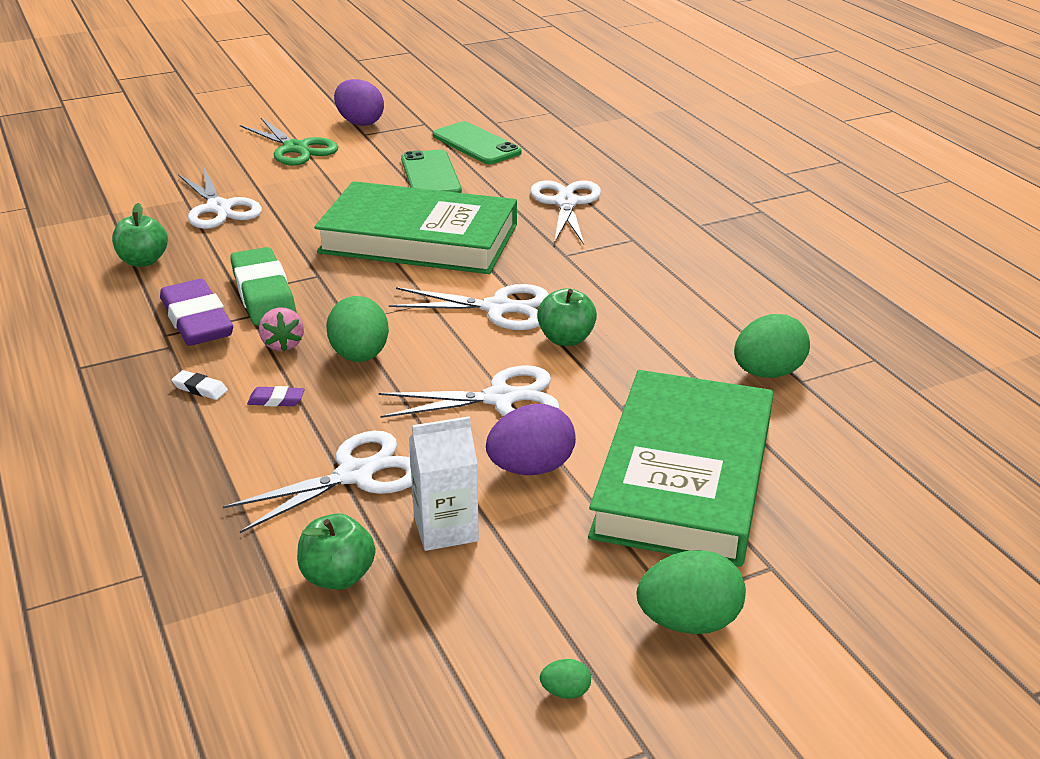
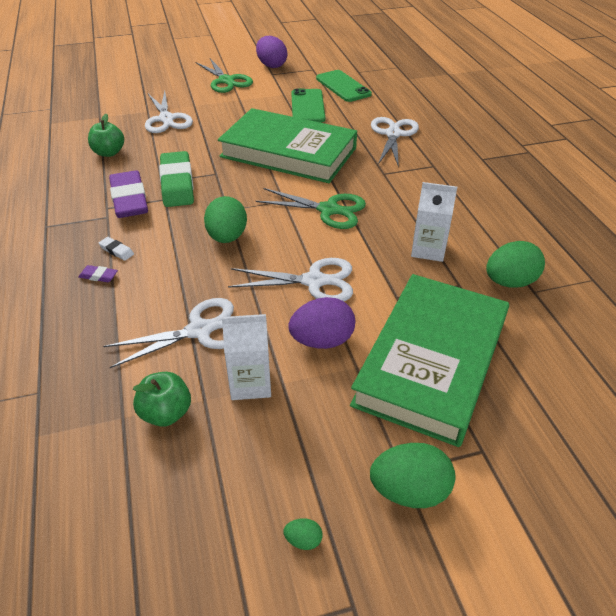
camera: 10 degrees right, 10 degrees up
(276, 400) = (163, 265): purple eraser -> purple eraser (98, 276)
(283, 344) = (179, 223): pink strawberry -> none
(497, 308) = (328, 210): white scissors -> green scissors
(566, 339) = (370, 239): green apple -> none
(650, 344) = (428, 249): none -> white carton

